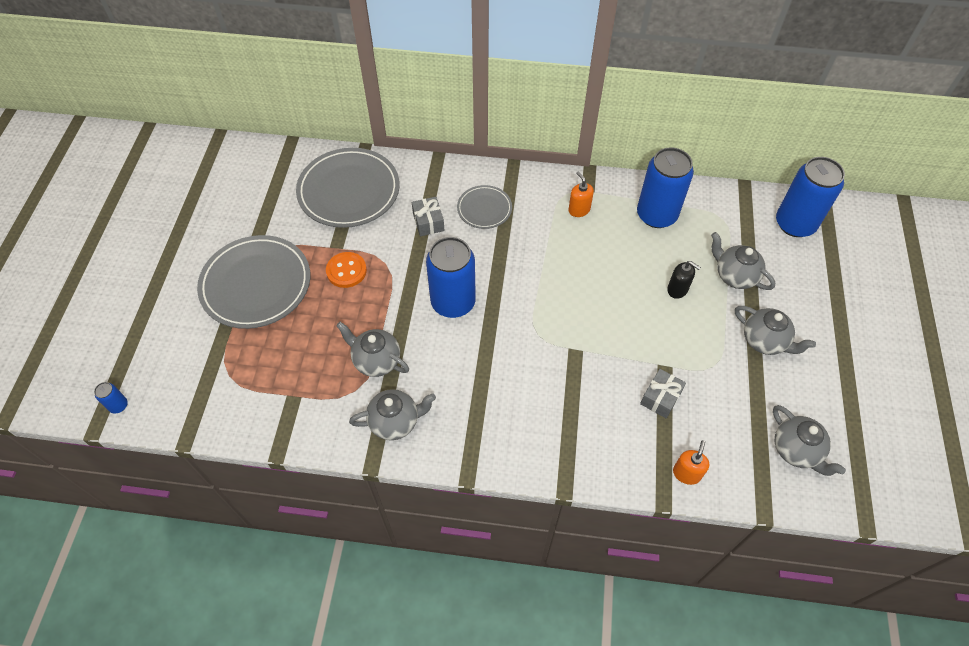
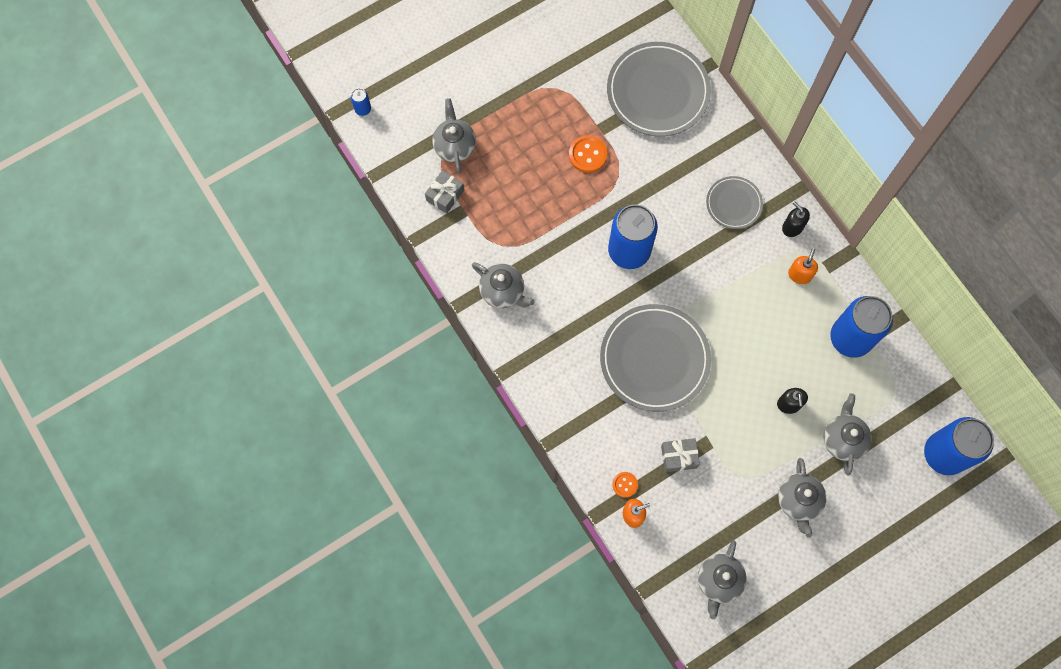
camera: 50 degrees right, 15 degrees up
(256, 284) = (521, 105): grey plate -> grey plate (654, 359)
(376, 360) = (536, 239): grey teapot -> grey teapot (454, 146)
(428, 222) = (683, 174): grey gift -> grey gift (445, 195)
(538, 188) = (792, 227): none -> black soap dispenser
(653, 458) = (625, 484): none -> orange button

